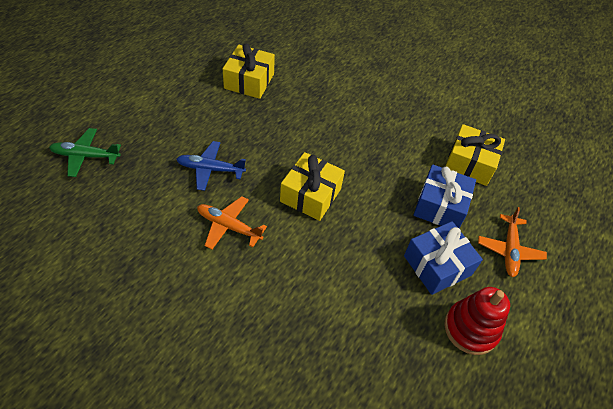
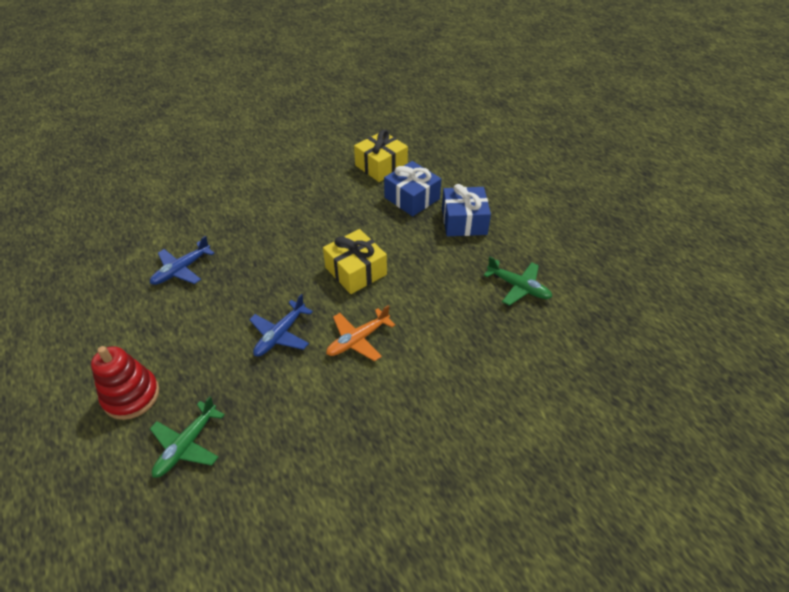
camera: 60 degrees left, 5 degrees down
(249, 81) = (182, 270): yellow gift -> blue plane
(368, 350) = (518, 287): none -> green plane
(471, 329) = (522, 225): red stacking toy -> red stacking toy (131, 396)
(509, 250) = (469, 179): orange plane -> none

